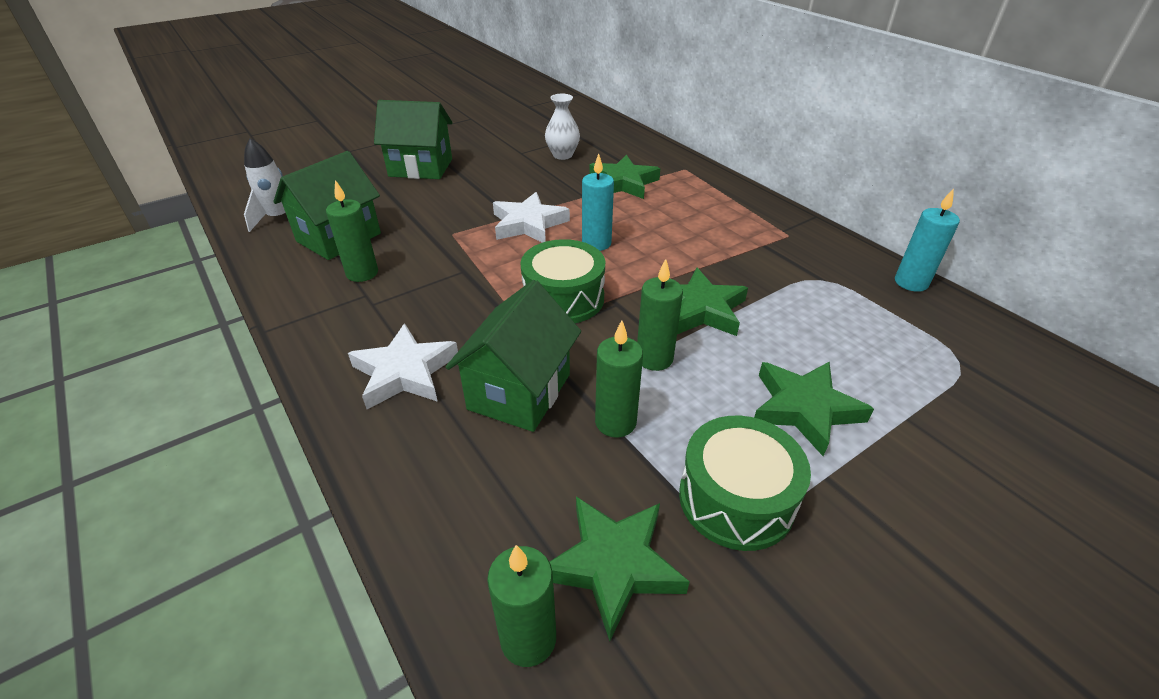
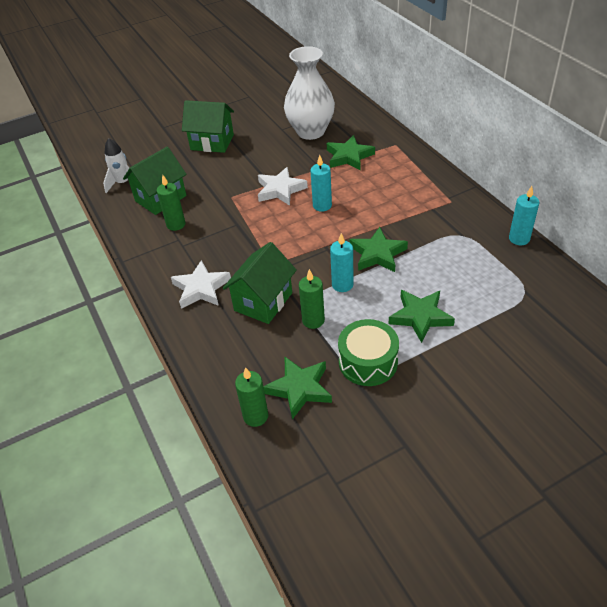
camera: 10 degrees right, 5 degrees up
(562, 155) = (310, 131): white vase -> white vase, size x2.01
(563, 298) = (295, 244): green drum -> none
(654, 358) = (342, 285): green candle -> turquoise candle

